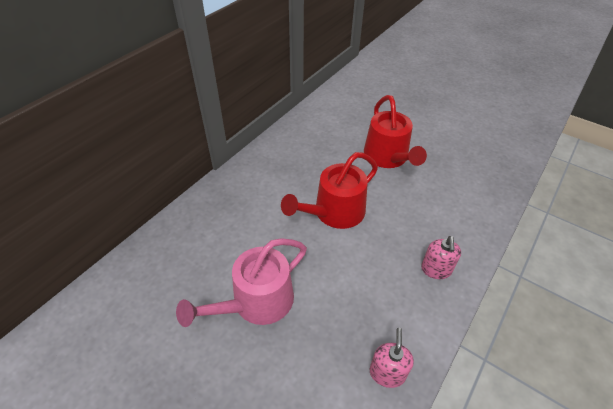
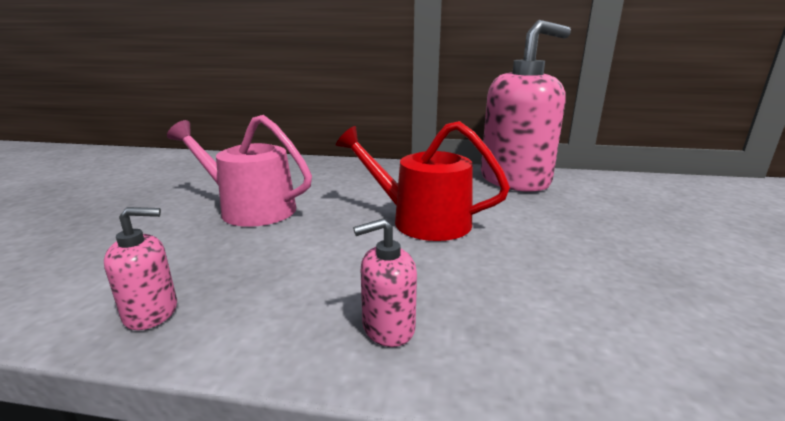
camera: 65 degrees right, 25 degrees down
(299, 140) = (515, 180): none -> pink soap dispenser
(388, 157) = (590, 236): red watering can -> none

